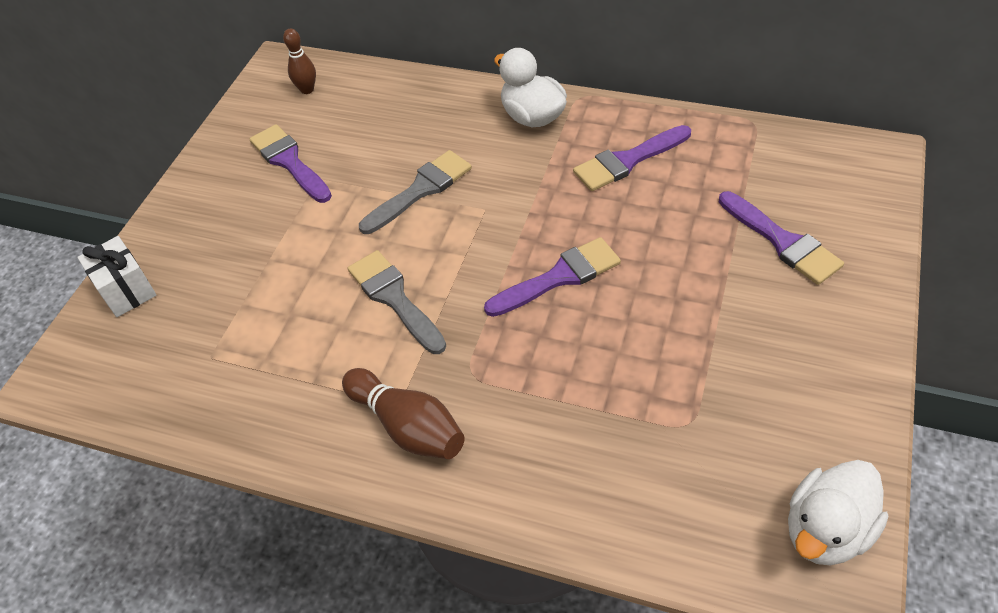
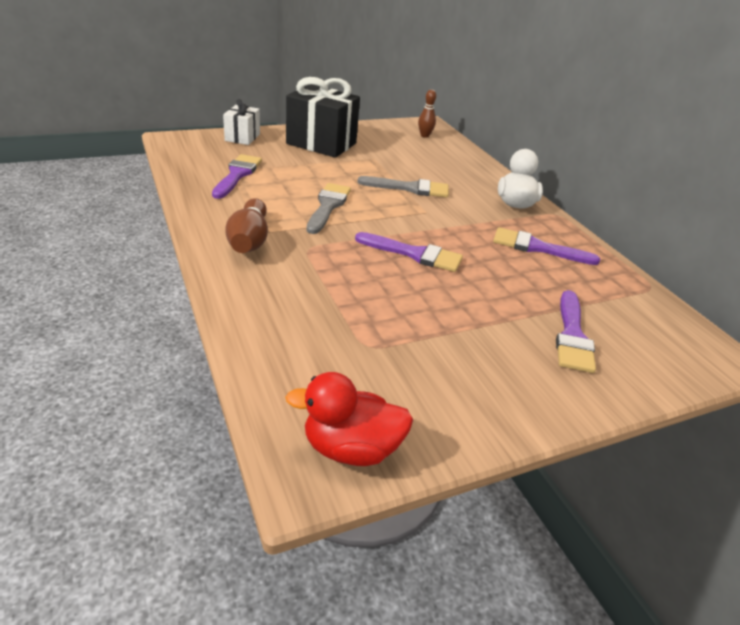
camera: 40 degrees right, 15 degrees down
(229, 210) = (321, 143): none -> black gift
(289, 162) = (373, 147): purple brush -> purple brush (237, 175)
(826, 530) = (351, 448): white duck -> red duck

